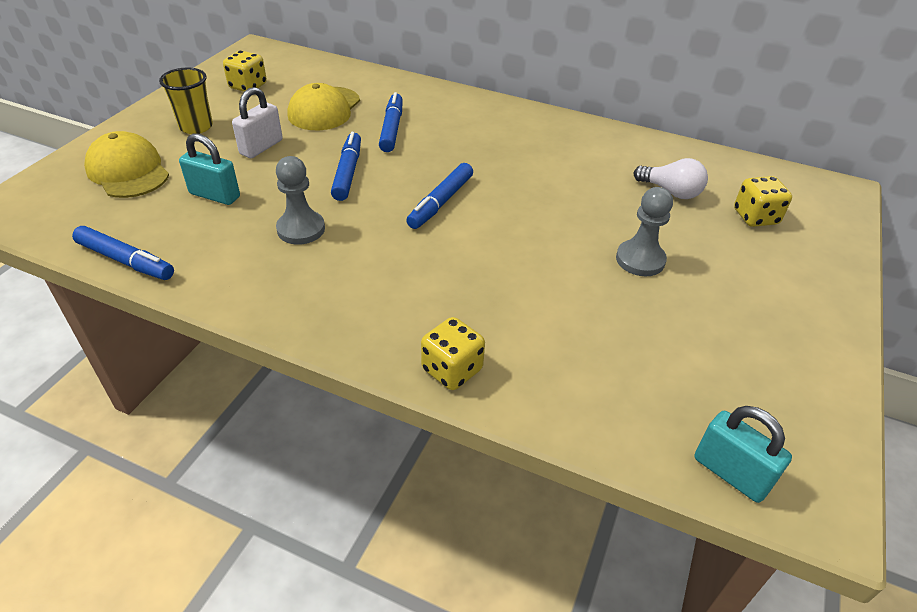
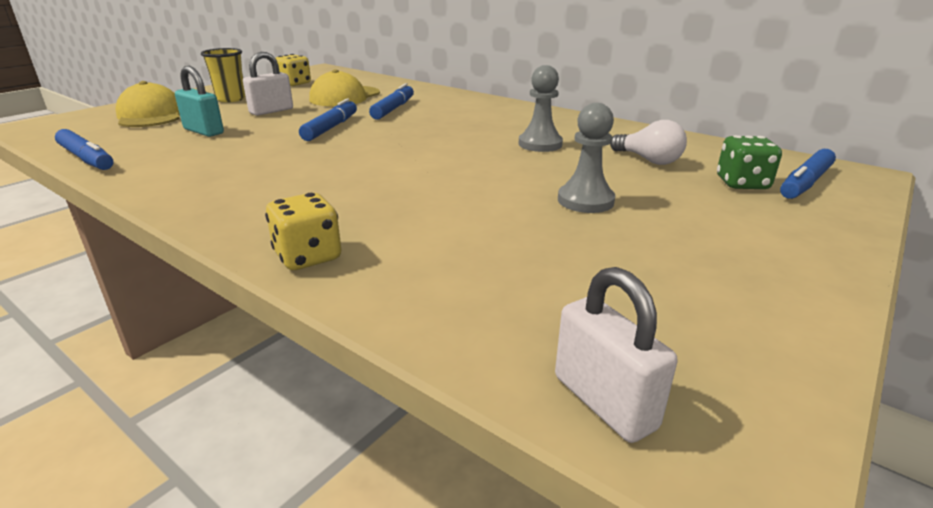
camera: 15 degrees right, 15 degrees down
(301, 229) = (255, 154): grey pawn -> grey pawn (540, 144)
(440, 202) = (400, 149): blue marker -> blue marker (805, 183)
(730, 473) = (604, 402): turquoise padlock -> white padlock
(755, 217) = (742, 184): yellow dice -> green dice

